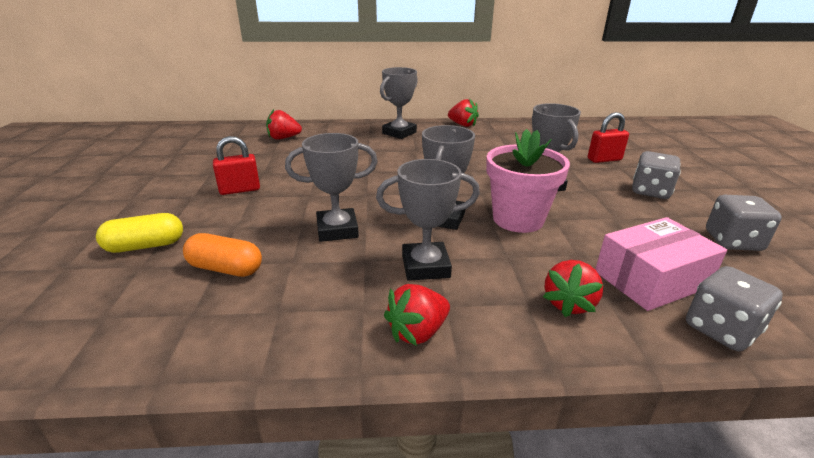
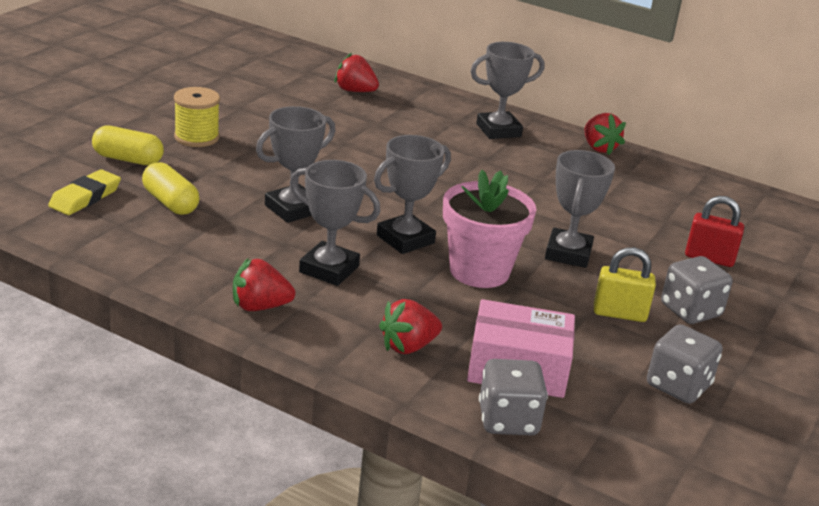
camera: 30 degrees right, 0 degrees up
(128, 301) = (85, 197): none -> yellow eraser
(195, 205) = (196, 137): none -> yellow spool
(225, 269) = (170, 202): orange capsule -> yellow capsule
(240, 190) = (249, 137): red padlock -> none
(337, 230) = (293, 209): grey trophy -> grey trophy turned 60 degrees counterclockwise
(627, 210) = (619, 314): none -> yellow padlock

